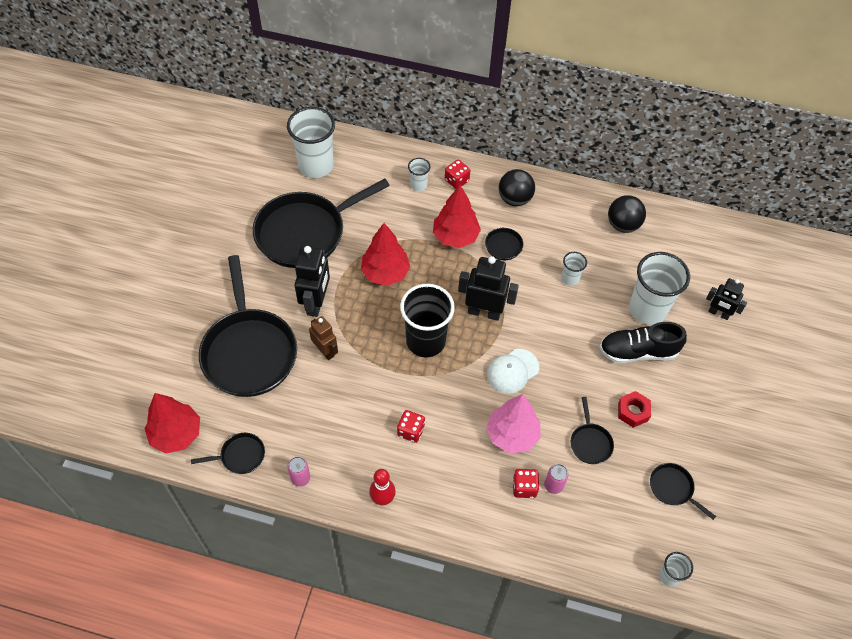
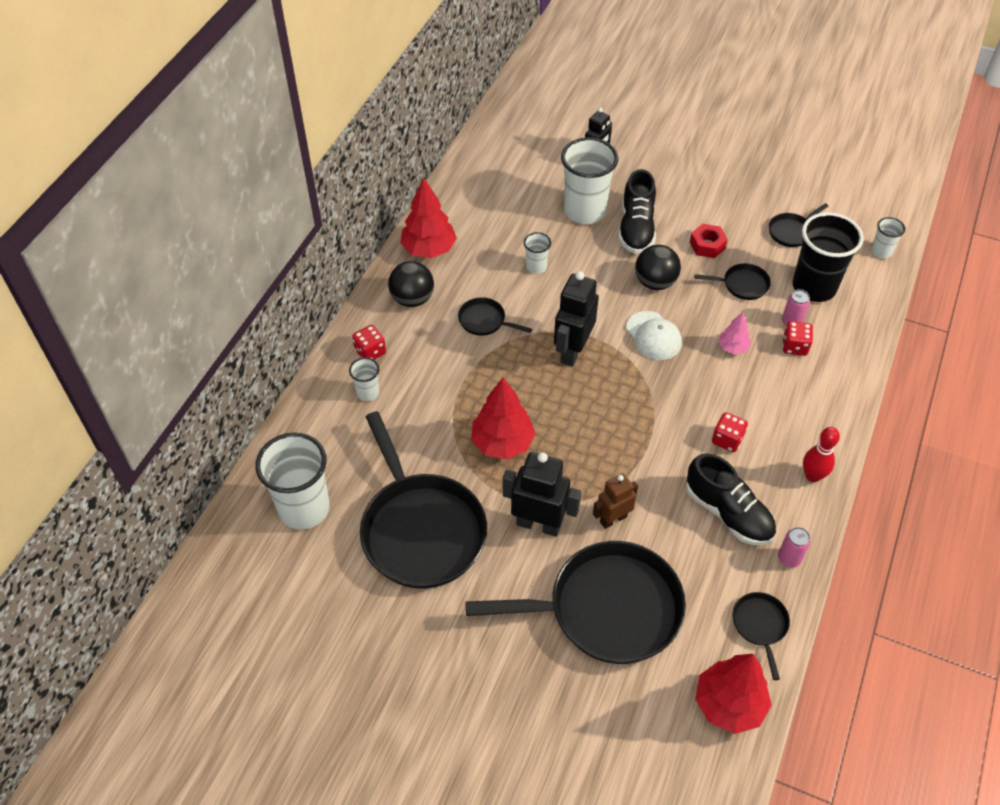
camera: 80 degrees left, 5 degrees down
(339, 432) = (728, 513): none -> black shoe
(425, 341) = (607, 412): black cup -> black cup (814, 287)
(455, 236) = (458, 364): red tree -> red tree (429, 249)
(512, 435) = (732, 348): pink tree -> pink tree, size x0.54
(623, 225) = (470, 210): black ball -> black ball (655, 282)

